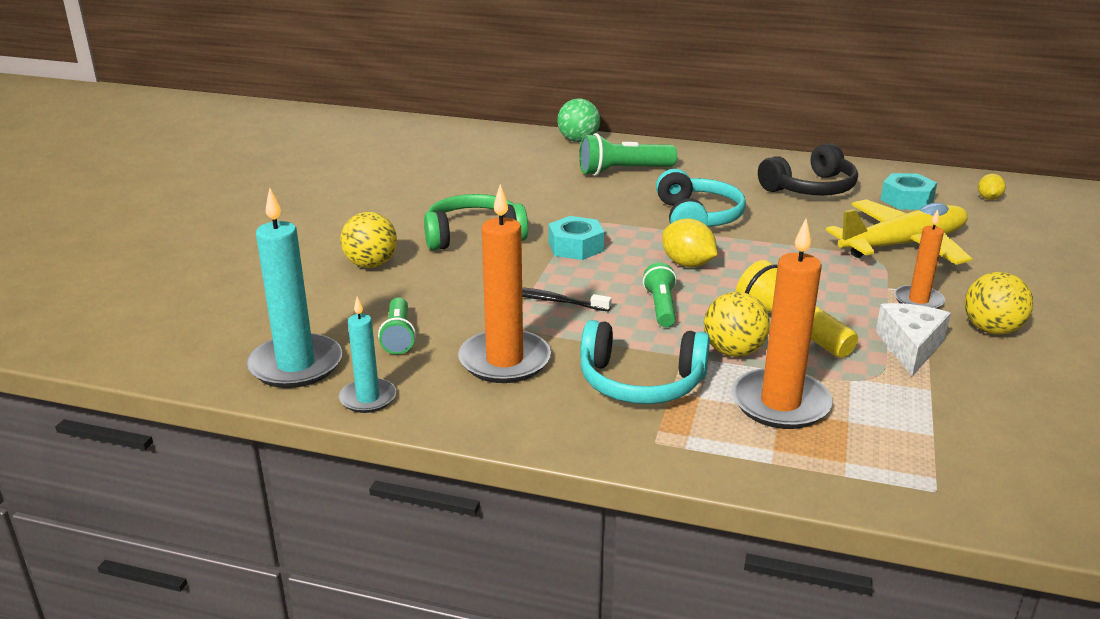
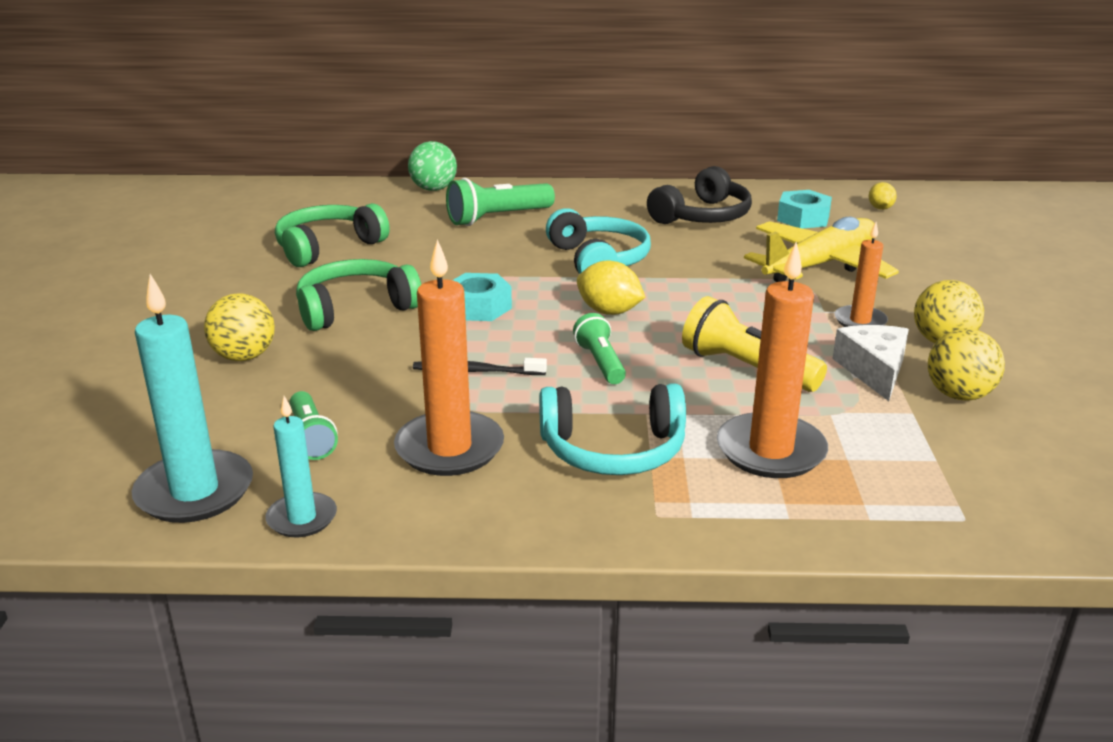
camera: 15 degrees left, 0 degrees up
(471, 182) = (328, 247): none -> green headphones
(733, 351) = (698, 401): yellow ball -> yellow ball (958, 395)

